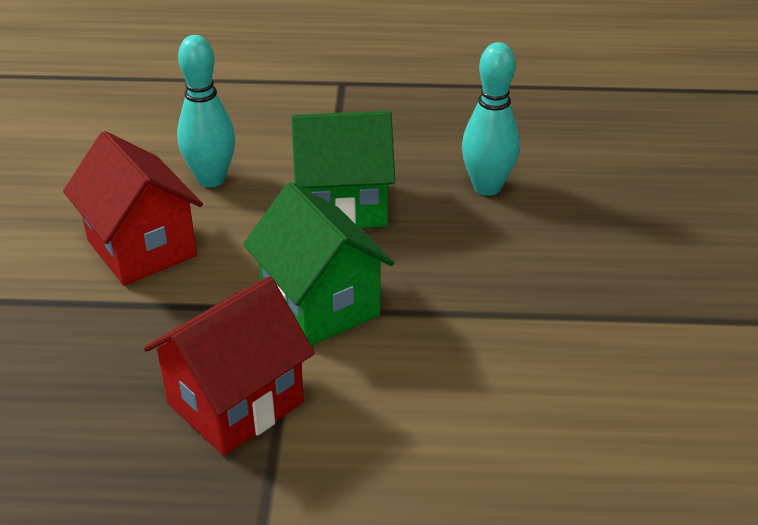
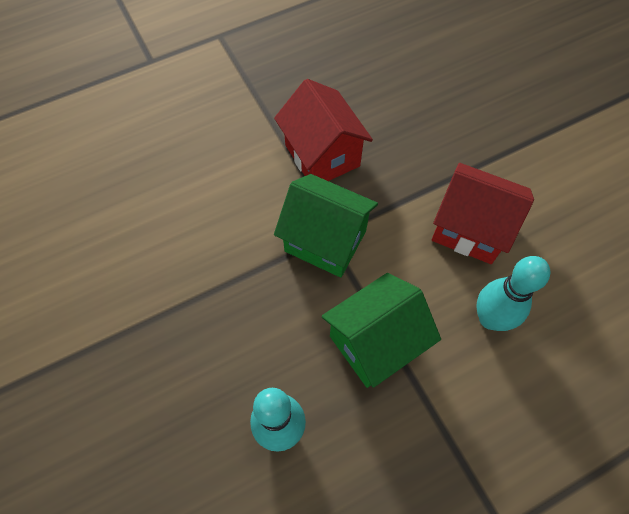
camera: 150 degrees right, 25 degrees up
(235, 403) = (322, 155): red house -> red house turned 45 degrees counterclockwise

